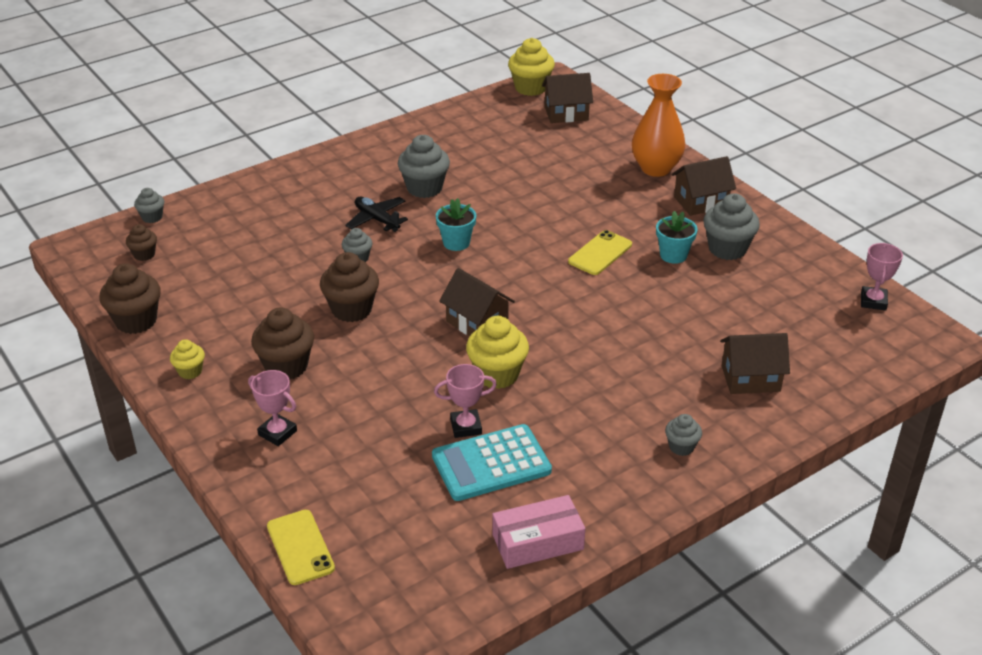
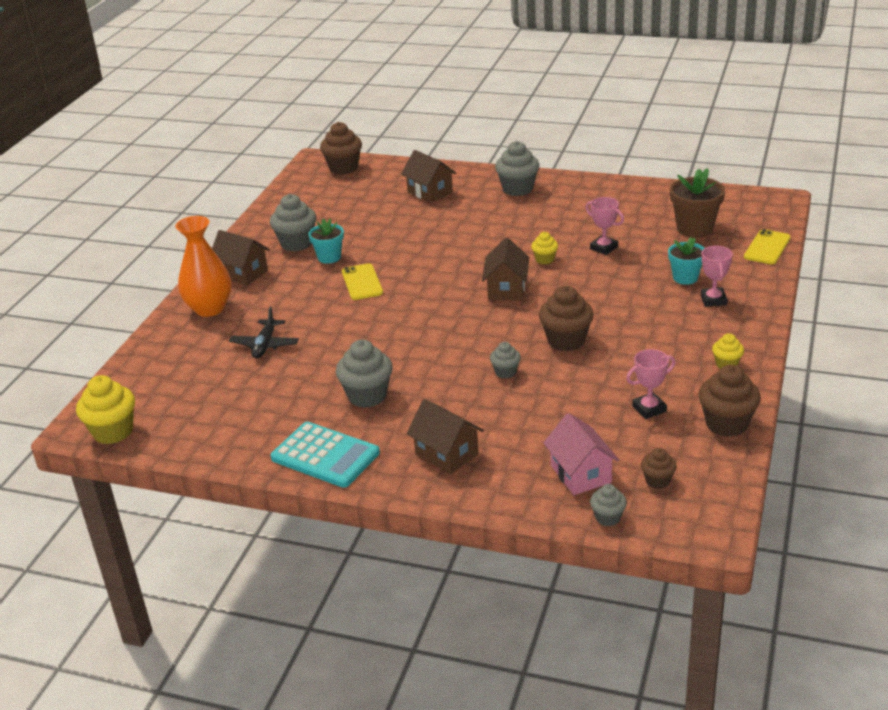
camera: 125 degrees left, 5 degrees down
(203, 229) = (580, 474): none -> pink house
(286, 366) = (658, 331): brown cupcake -> brown cupcake (343, 168)
(377, 219) = (443, 393): black plane -> black plane (265, 345)
(412, 522) = (694, 228): none -> brown flower pot
(456, 243) = (426, 341): turquoise flower pot -> turquoise flower pot (685, 278)
(491, 463) = (618, 228): turquoise calculator -> turquoise calculator (325, 456)
(497, 374) = (545, 259): yellow cupcake -> yellow cupcake, size x0.55
(537, 542) = (647, 195): pink box -> none
(566, 113) = (151, 388): brown house -> brown house (446, 454)
(600, 253) = (362, 282): yellow phone -> yellow phone turned 75 degrees clockwise
(681, 447) = (517, 189): grey cupcake -> grey cupcake, size x1.81
(873, 301) = (300, 185): pink trophy -> pink trophy (649, 409)

